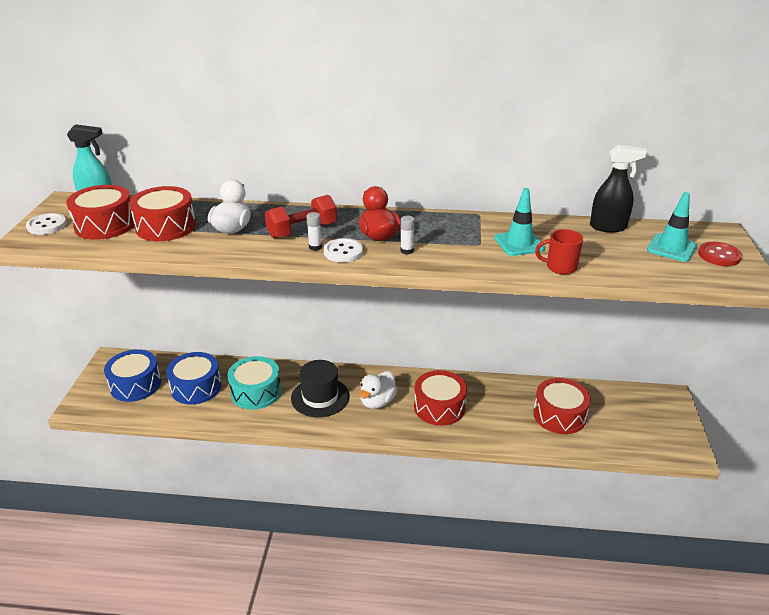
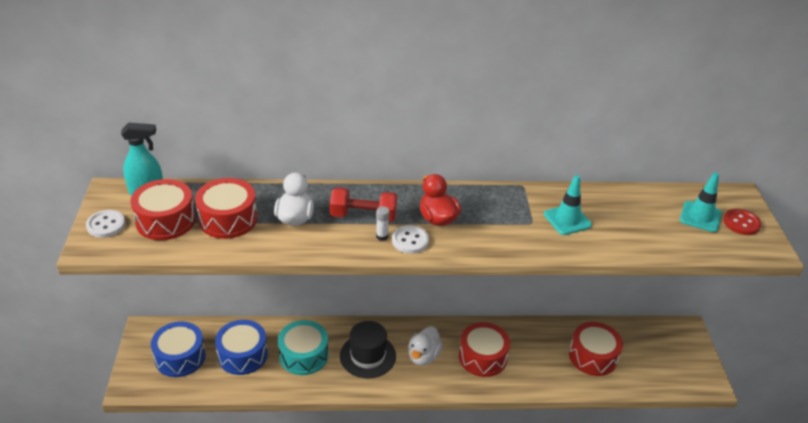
camera: 10 degrees left, 5 degrees up
(302, 230) = (363, 216): red dumbbell -> red dumbbell turned 45 degrees clockwise
(407, 251) = (468, 235): white glue stick -> none
(560, 267) = (609, 246): red mug -> none
(608, 227) = (642, 195): black spray bottle -> none

